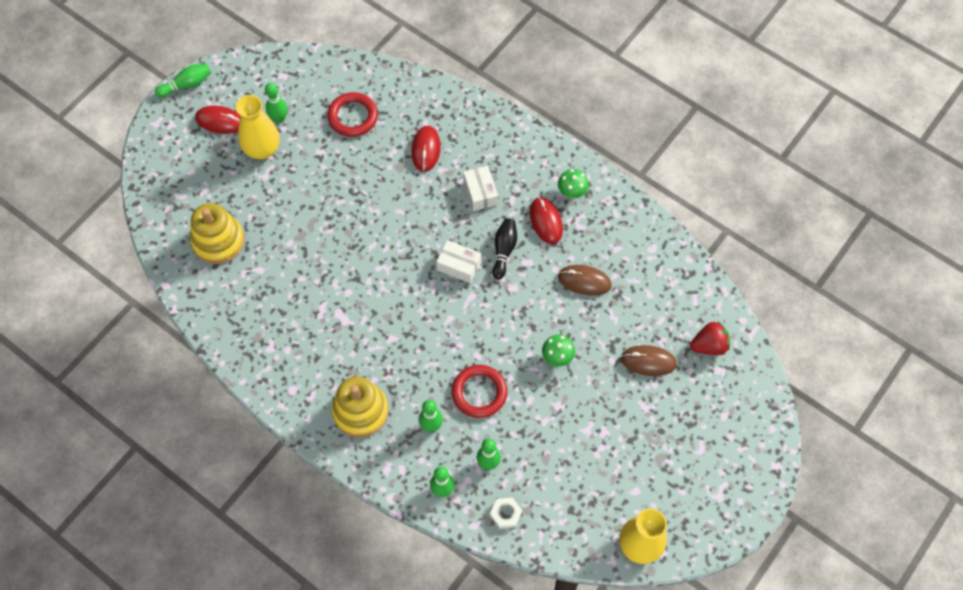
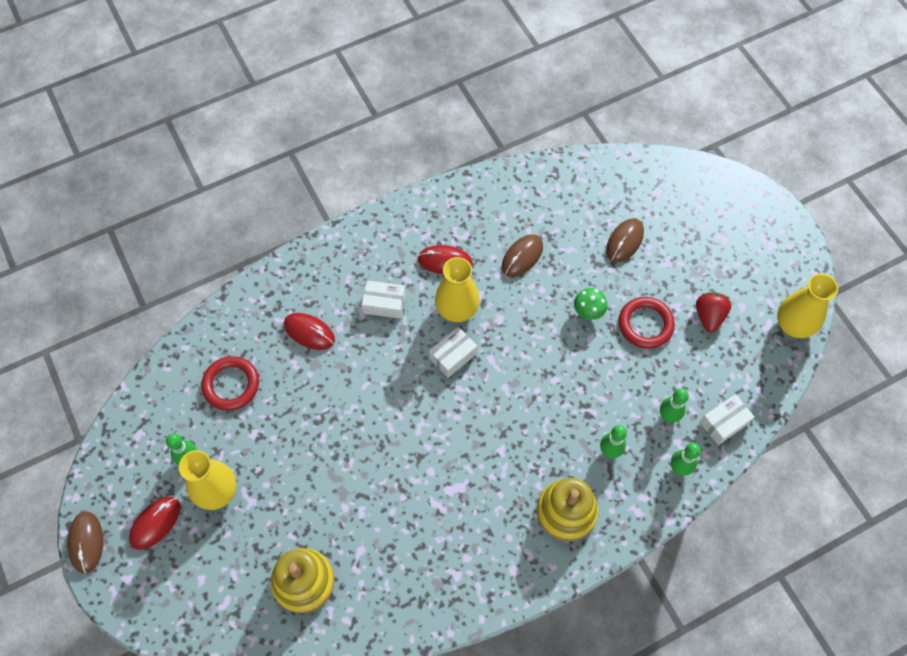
camera: 65 degrees left, 0 degrees up
(186, 85) = (86, 542): green bowling pin -> brown mouse
(479, 392) = (594, 394): red ring -> red ring (645, 324)
(504, 250) = (457, 310): black bowling pin -> yellow vase
(505, 514) = (723, 423): white nut -> white box
(572, 193) = (426, 227): green mushroom -> none
(709, 345) = (630, 188): red strawberry -> red strawberry (709, 316)

